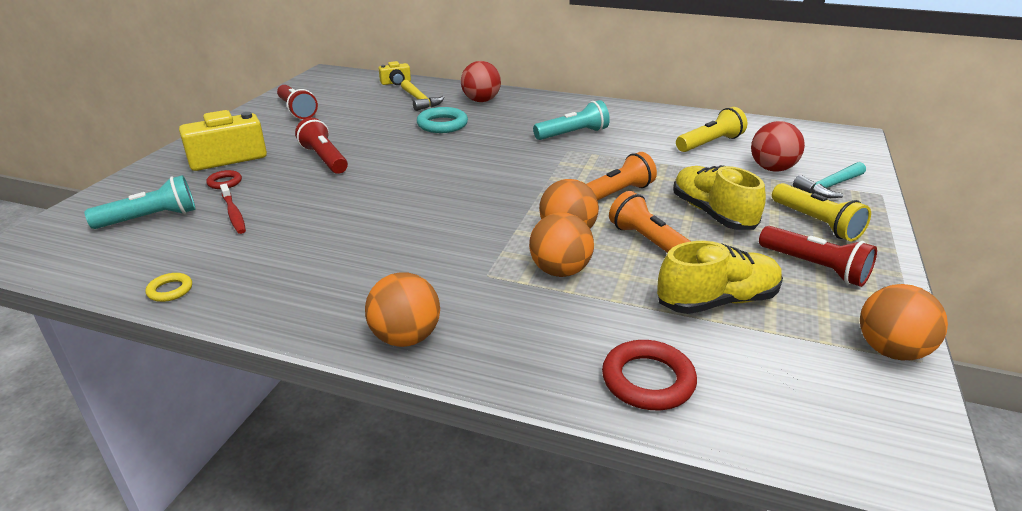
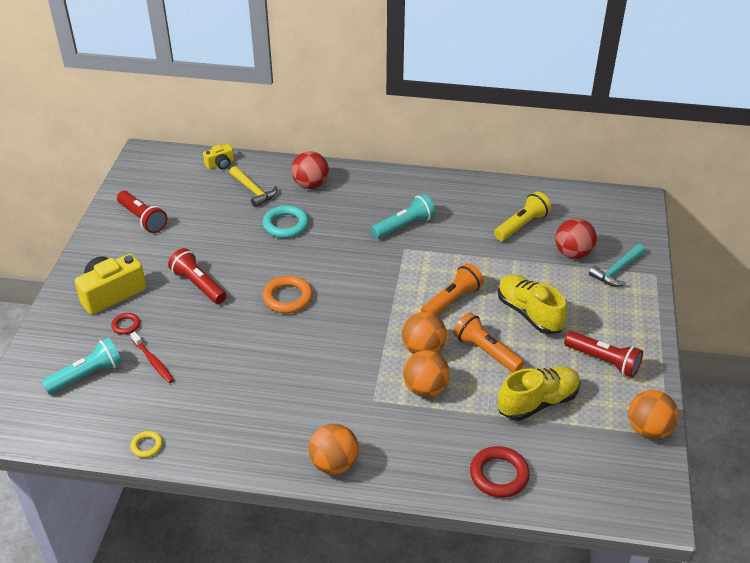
camera: 10 degrees left, 10 degrees up
(418, 176) = (287, 297): none -> orange ring
(816, 223) = (606, 314): yellow flashlight -> none

